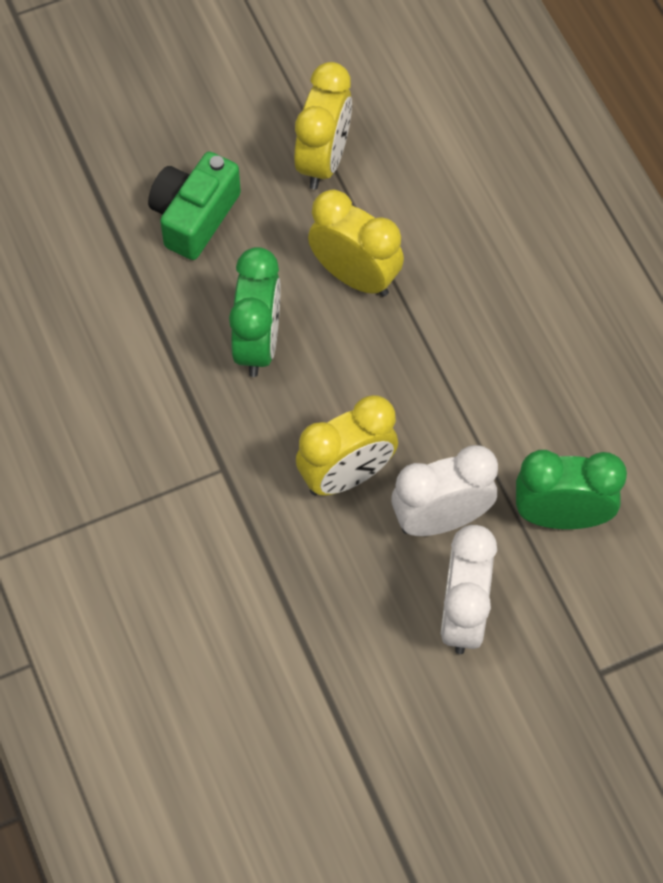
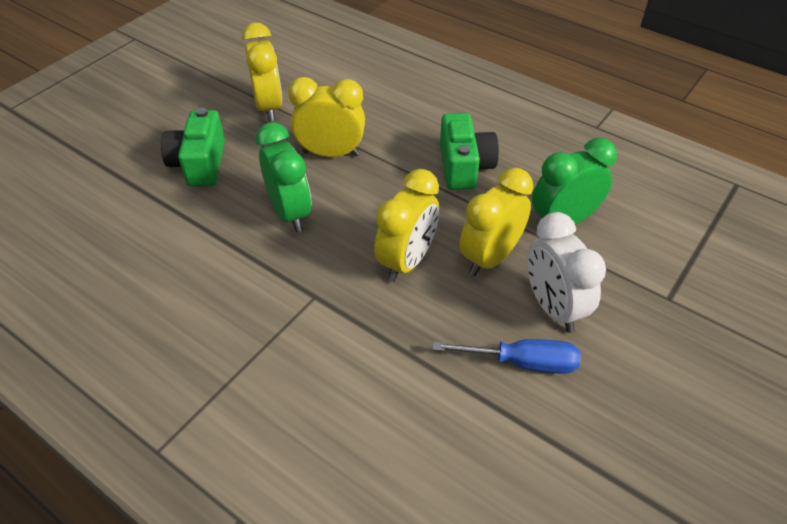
camera: 30 degrees left, 15 degrees down
(383, 657) = (521, 362): none -> blue screwdriver
(441, 519) = (490, 258): white clock -> yellow clock
(503, 377) = (464, 166): none -> green camera

